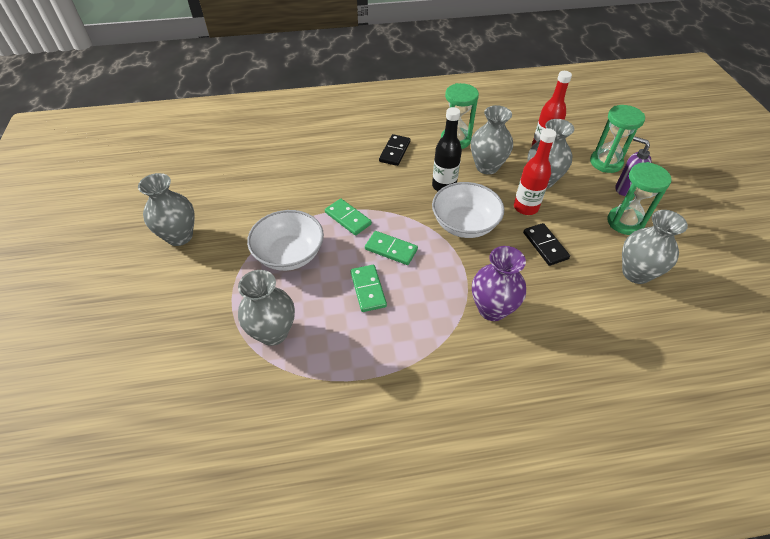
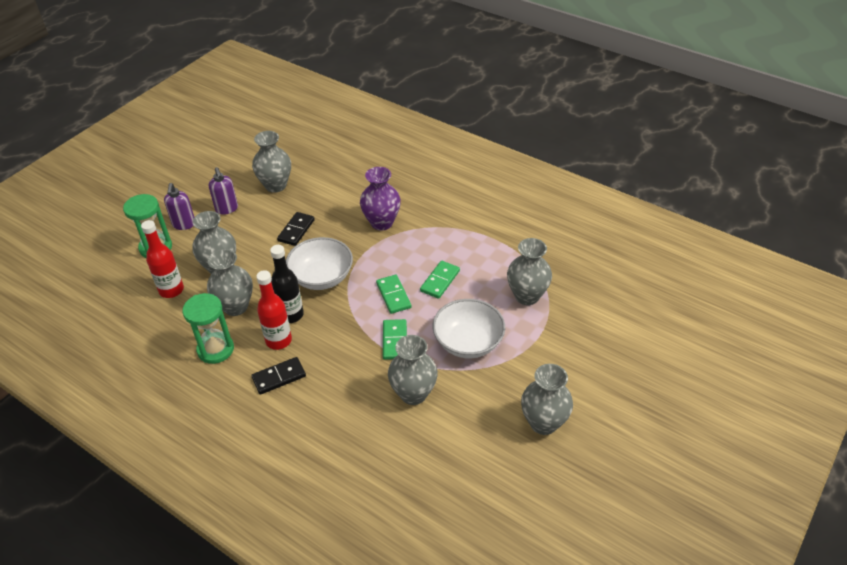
camera: 135 degrees left, 5 degrees down
(295, 196) = (413, 394): none -> grey vase
(525, 207) = (265, 259): red bottle -> red bottle (278, 340)
(625, 222) = (227, 209): green hourglass -> purple soap dispenser

